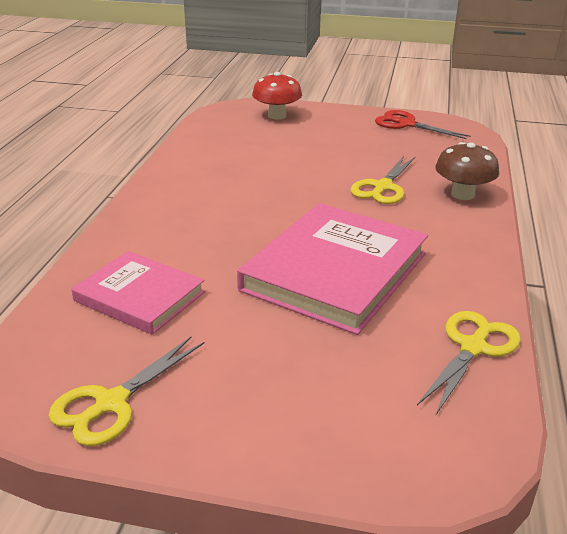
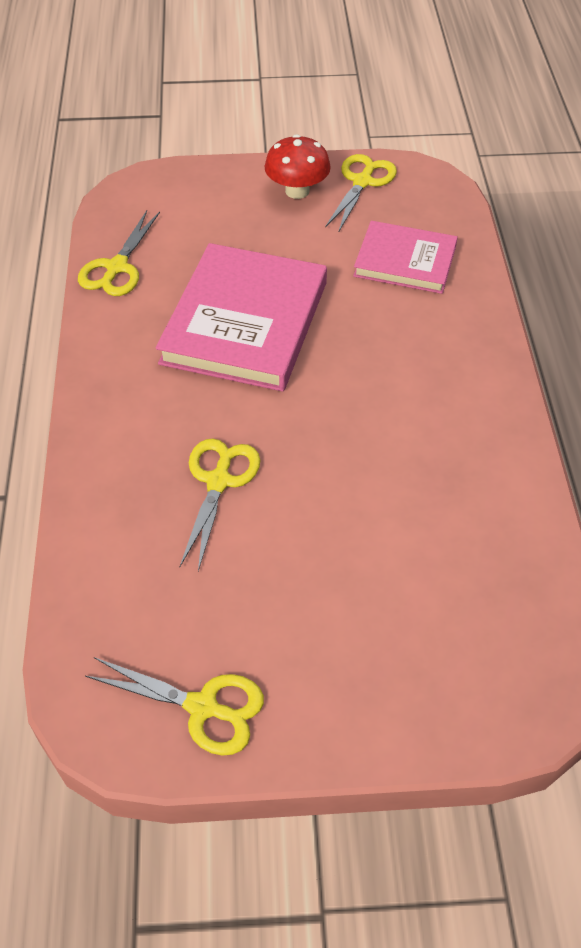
camera: 165 degrees right, 20 degrees up
(277, 116) = (451, 680): red mushroom -> red mushroom (297, 191)
(407, 124) = (202, 707): red scissors -> yellow scissors
(462, 194) = (111, 488): brown mushroom -> none

